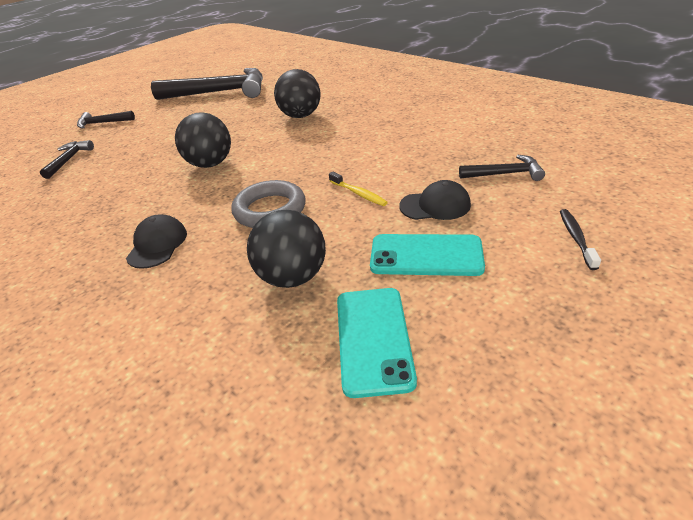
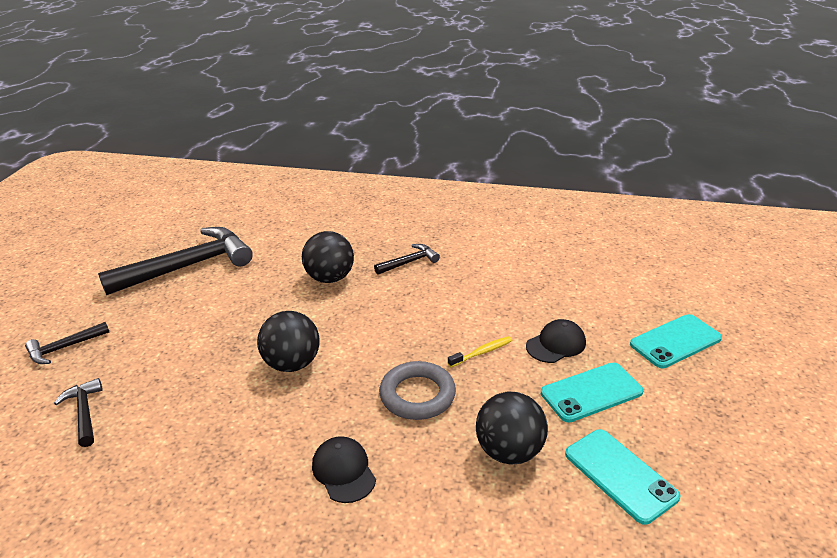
camera: 35 degrees left, 5 degrees down
(359, 194) = (482, 352): yellow toothbrush -> yellow toothbrush turned 45 degrees counterclockwise
(505, 174) = (581, 297): black hammer -> black hammer (409, 262)
(576, 238) = (675, 341): black toothbrush -> turquoise phone

